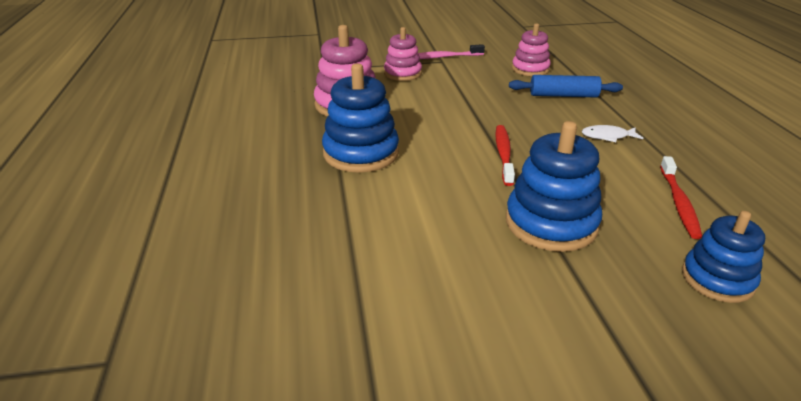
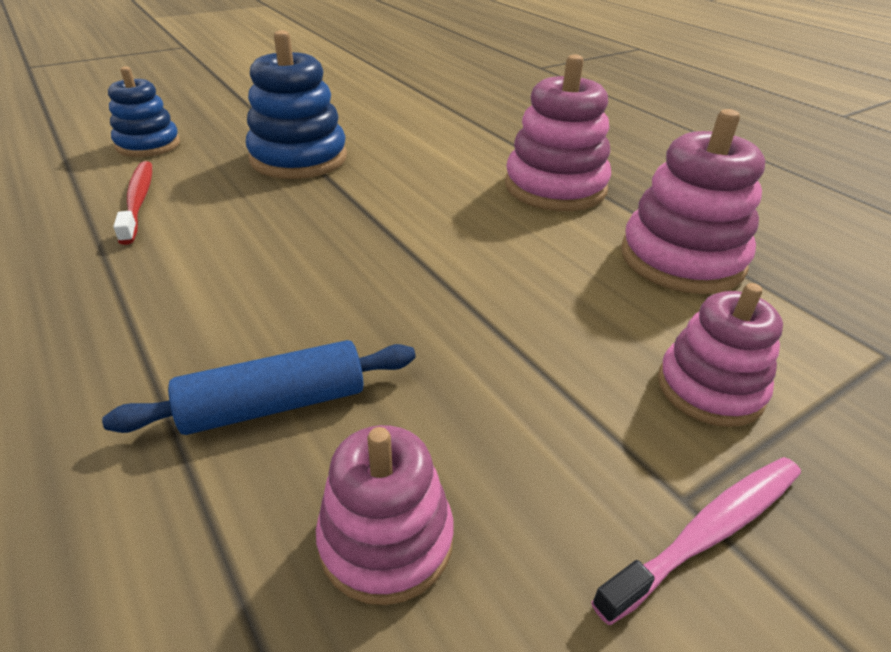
camera: 155 degrees right, 5 degrees up
(361, 153) = (555, 187): blue stacking toy -> pink stacking toy
(503, 154) = (371, 221): red toothbrush -> none
(607, 136) = (197, 290): white fish -> none

